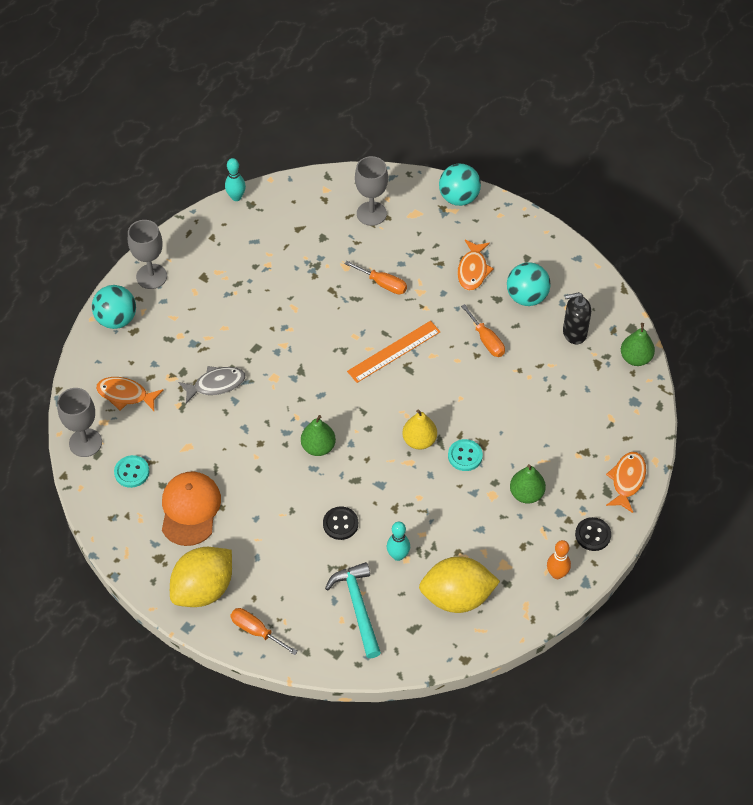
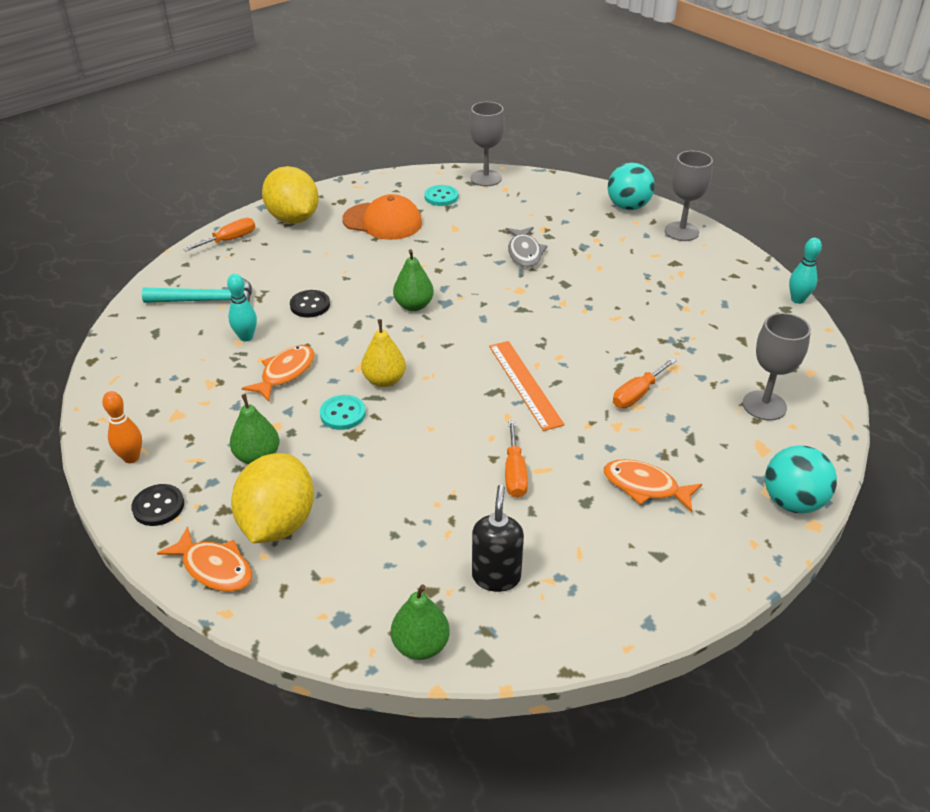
camera: 105 degrees right, 15 degrees down
(125, 395) = (532, 202): orange fish -> orange fish (285, 373)
(457, 597) = (166, 370): yellow lemon -> yellow lemon (278, 523)
(486, 340) = (514, 473): orange screwdriver -> orange screwdriver turned 75 degrees counterclockwise
(527, 297) = (581, 536): turquoise ball -> none

